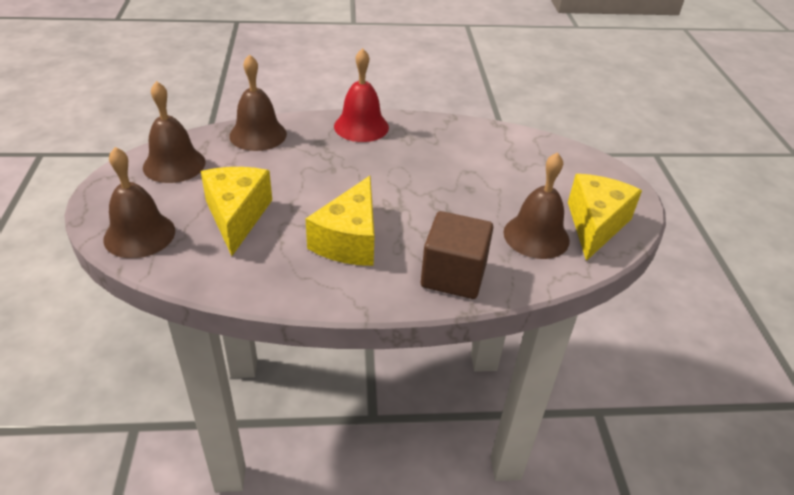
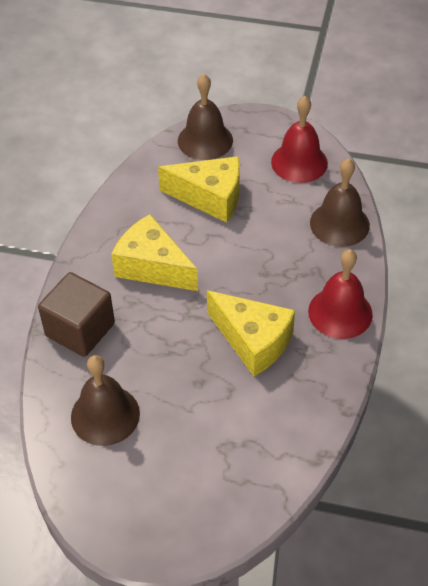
camera: 110 degrees right, 10 degrees up
(174, 164) = (299, 162): brown bell -> red bell
(595, 225) = (102, 479): yellow cheese -> yellow cheese (253, 341)

